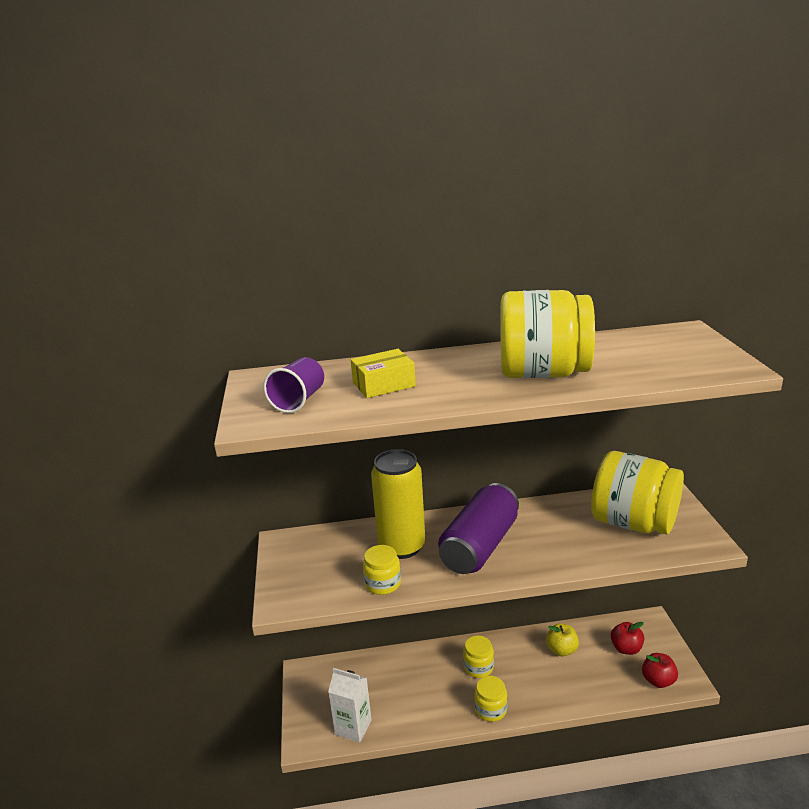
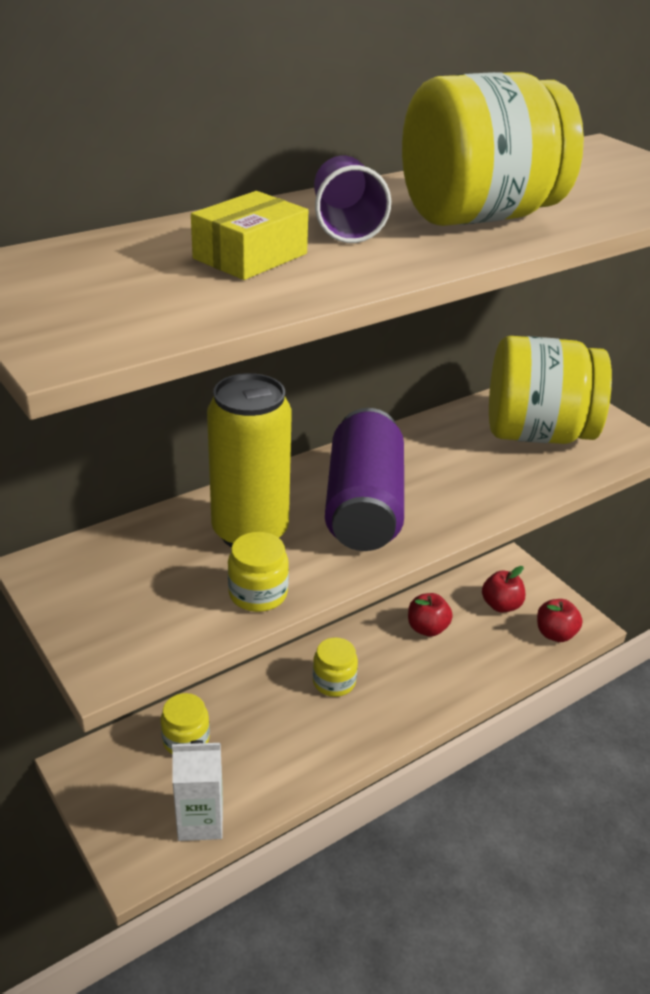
camera: 30 degrees left, 10 degrees up
(299, 400) = (123, 298): purple cup -> purple cup (345, 226)
(490, 709) = (378, 732): yellow jar -> yellow jar (186, 740)
(561, 650) = (427, 628): yellow apple -> red apple

